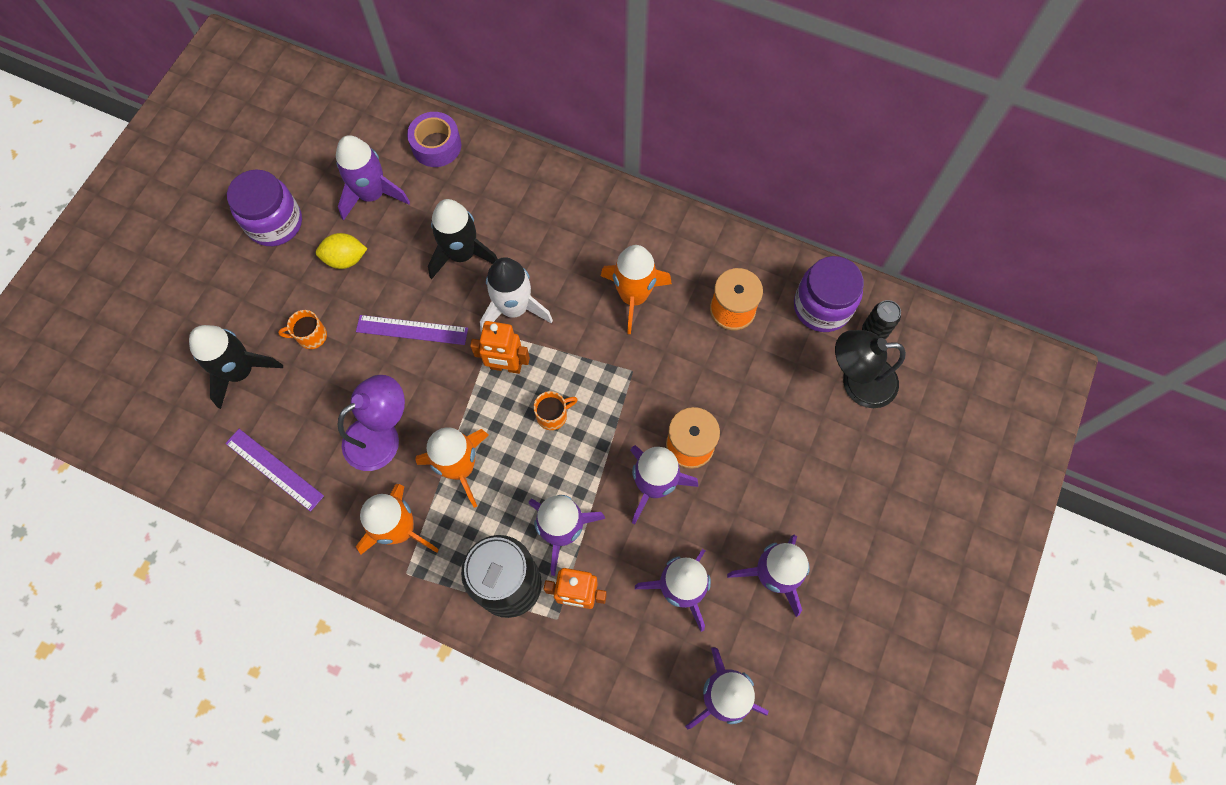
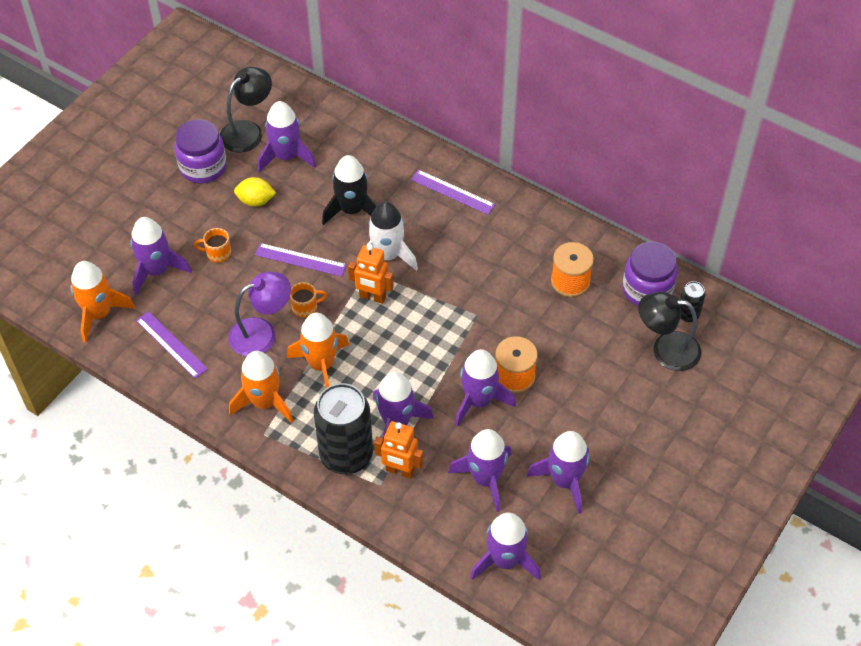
camera: 10 degrees right, 15 degrees down
(240, 372) = (156, 271): black rocket -> purple rocket
(321, 167) = (248, 131): none -> black lamp
(436, 146) = (345, 127): purple tape -> none
(553, 415) = (404, 338): orange mug -> orange mug (305, 307)
(576, 213) = (452, 192): none -> purple ruler
(633, 296) = (488, 260): orange rocket -> orange rocket (99, 314)

